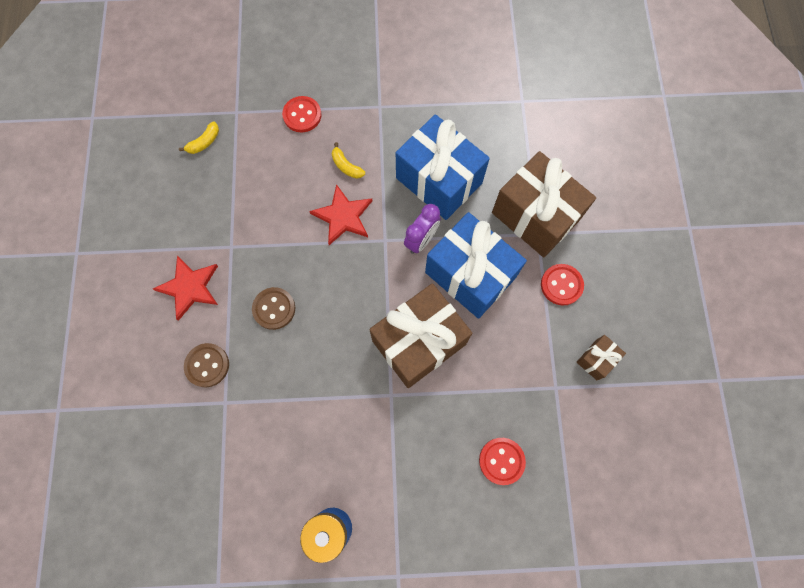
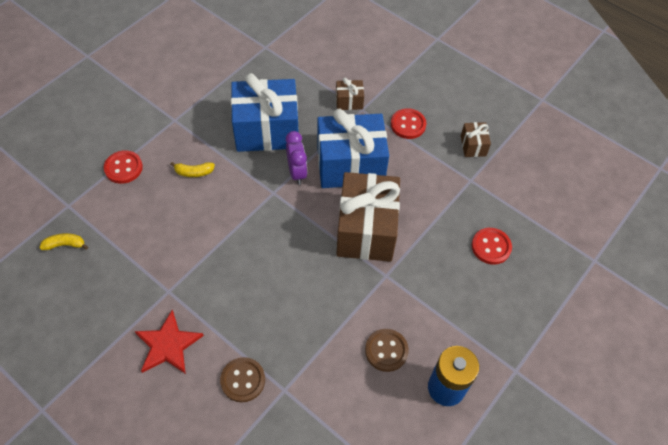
camera: 50 degrees left, 15 degrees down
(204, 142) = (65, 245): yellow banana -> yellow banana turned 90 degrees counterclockwise
(274, 309) = (248, 300): brown button -> brown button (386, 350)
(343, 216) = (228, 203): red star -> none
(535, 216) = (349, 101): brown gift -> brown gift, size x0.44

